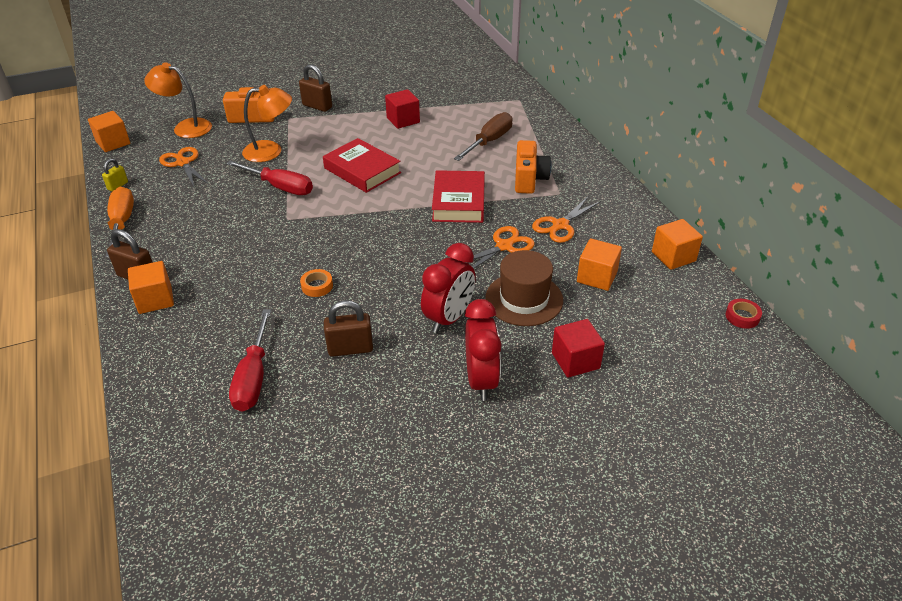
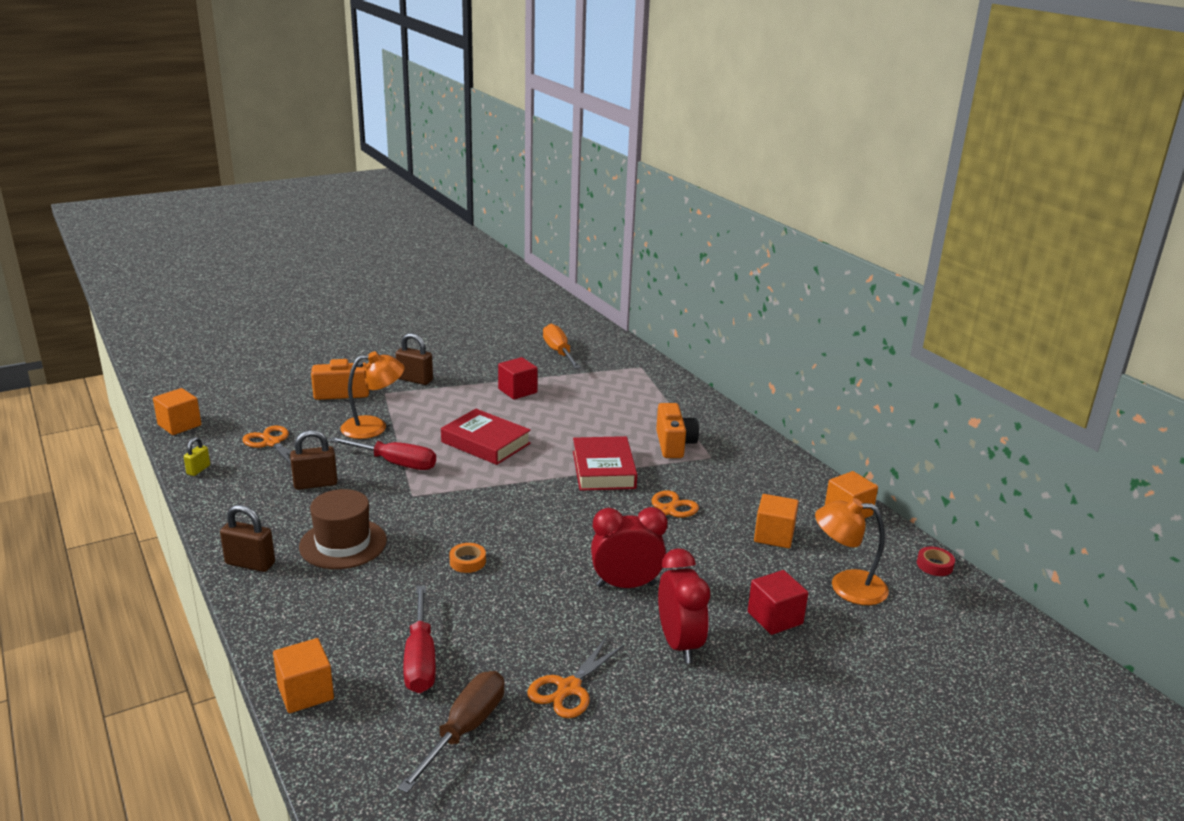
camera: 10 degrees left, 15 degrees down
(122, 223) = (215, 508): orange screwdriver -> orange screwdriver (558, 352)
(155, 299) = (279, 586): orange cube -> orange cube (305, 692)
(185, 127) = (264, 406): orange lamp -> orange lamp (846, 586)
(350, 349) = (524, 622): brown padlock -> brown padlock (315, 484)
(449, 318) = (626, 585): red clock -> red clock turned 120 degrees counterclockwise
(489, 141) = (620, 408): brown screwdriver -> brown screwdriver (465, 729)
(524, 299) = (702, 561): brown hat -> brown hat (343, 543)
(560, 225) = (721, 488): orange scissors -> orange scissors (569, 688)

